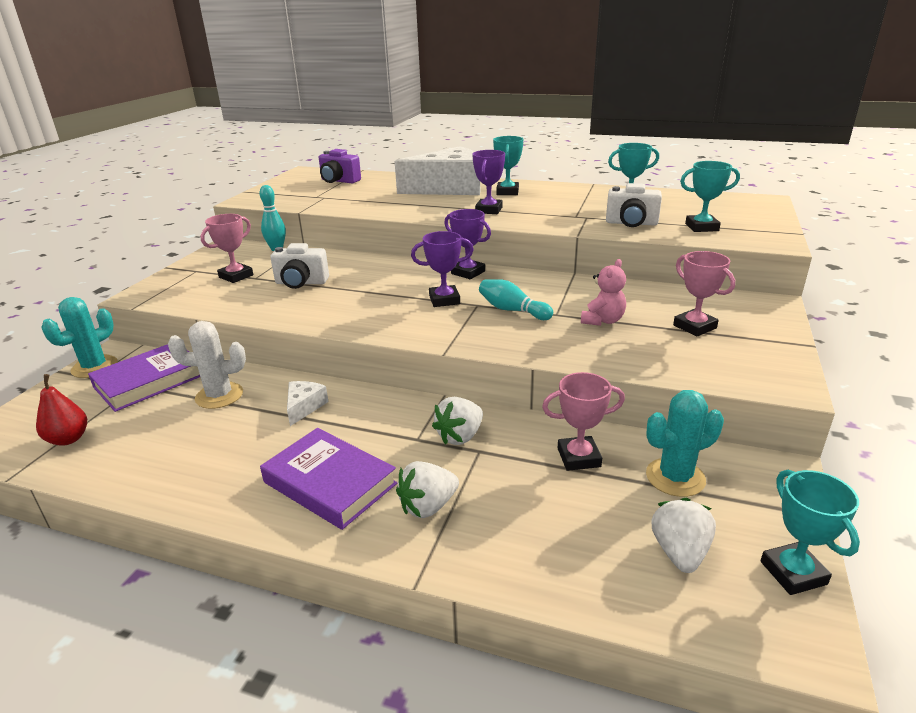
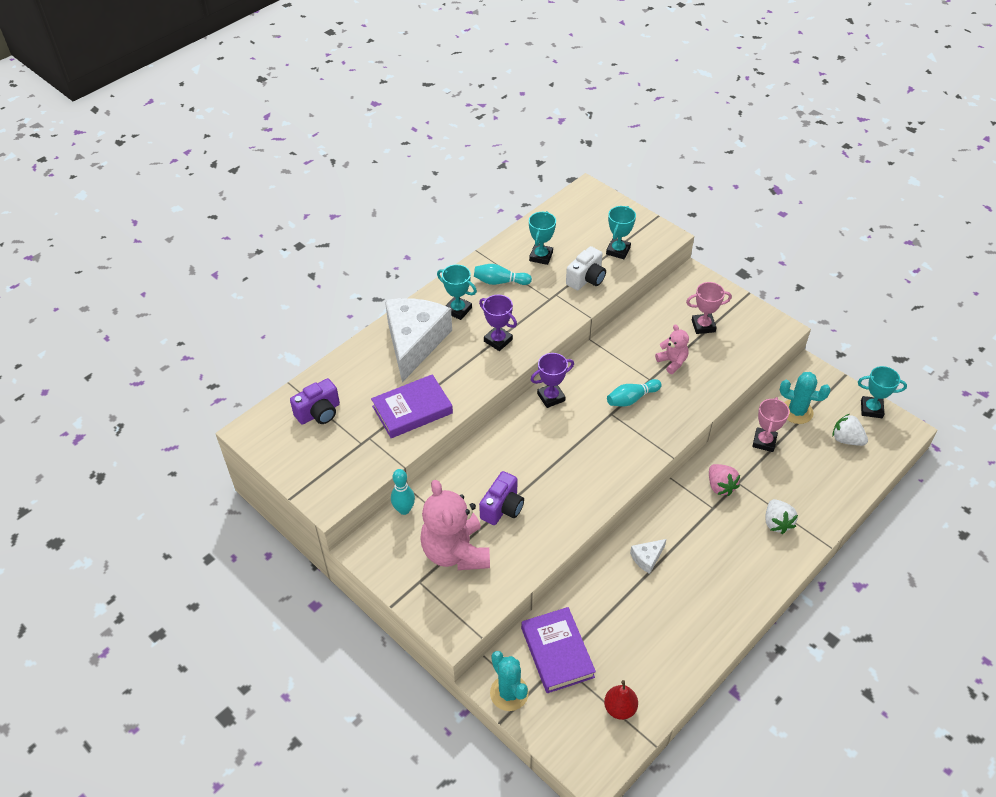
camera: 65 degrees left, 20 degrees up
(219, 396) = (605, 607): white cactus -> none
(236, 276) = (455, 552): pink trophy -> pink teddy bear
(301, 283) = (502, 508): white camera -> purple camera
(304, 407) = (647, 558): white cheese -> white cheese turned 75 degrees counterclockwise
(330, 483) = (737, 562): purple book -> purple book (412, 410)
(444, 300) = (592, 428): purple trophy -> none
(460, 436) = (720, 486): white strawberry -> pink strawberry
(567, 197) = (500, 282): none -> turquoise bowling pin
(675, 477) = (797, 412): turquoise cactus -> turquoise cactus turned 75 degrees counterclockwise

